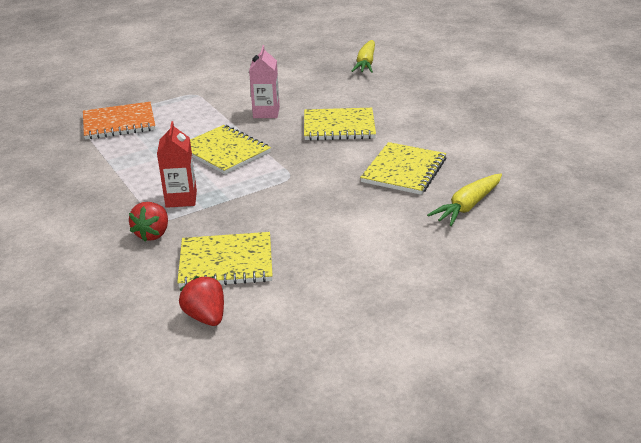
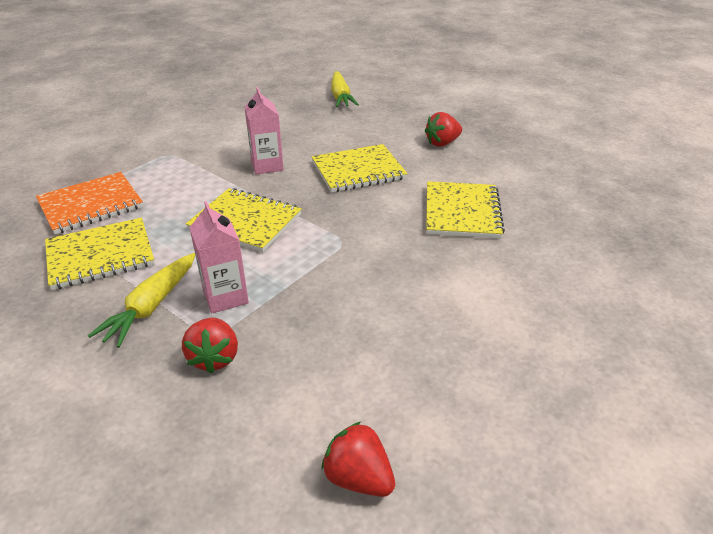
camera: 20 degrees left, 5 degrees up
(181, 199) = (225, 297): red carton -> pink carton
(226, 262) = (335, 380): yellow notebook -> yellow notebook (100, 255)
(429, 114) = (442, 143): none -> red strawberry
(467, 206) = (557, 244): yellow carrot -> yellow carrot (151, 306)

